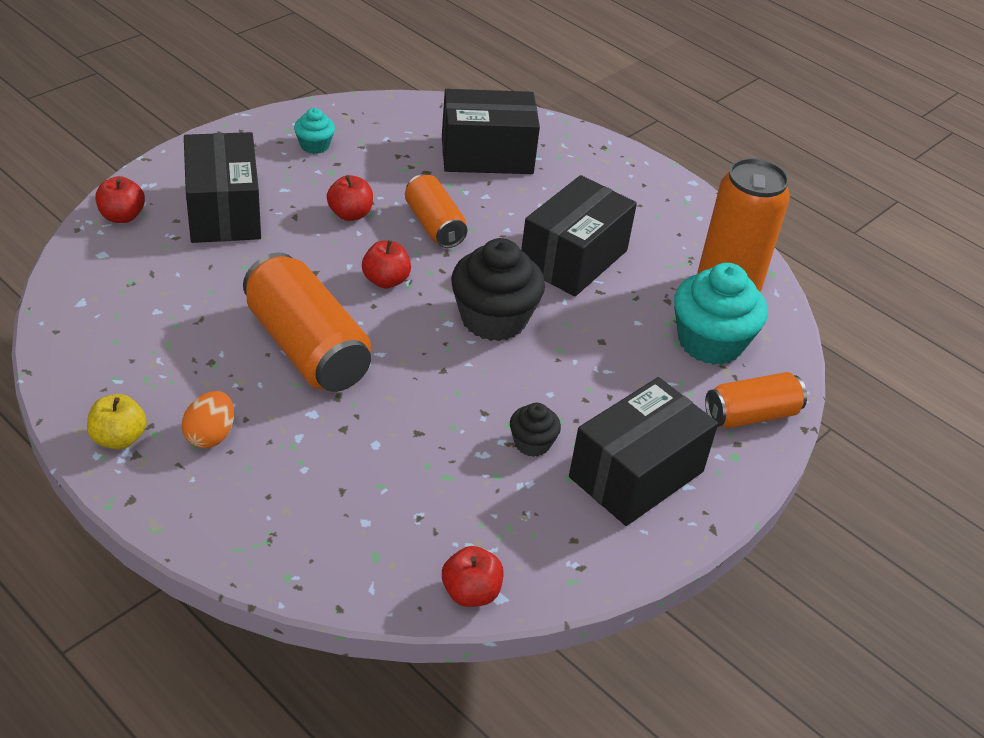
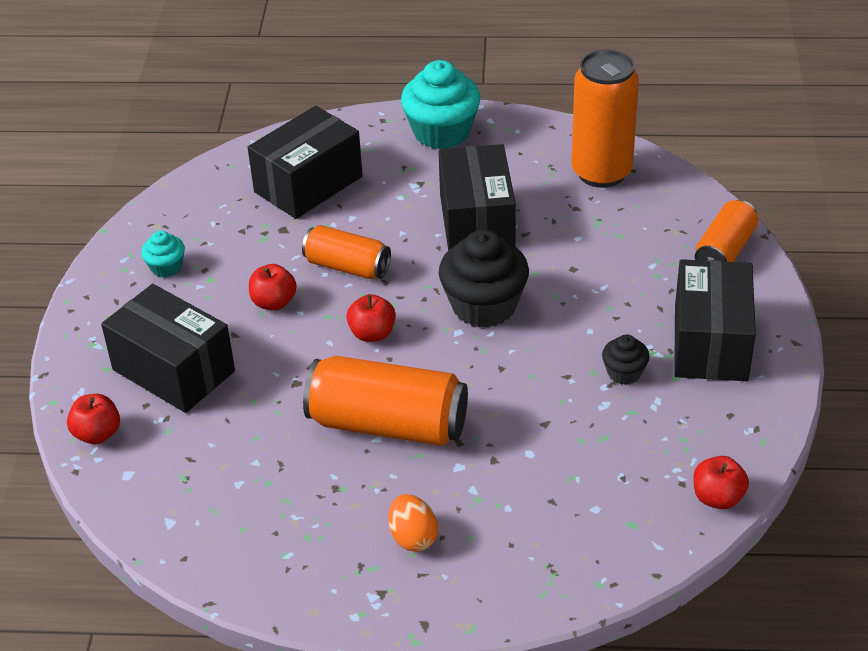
camera: 35 degrees left, 0 degrees up
(119, 438) = (353, 592): yellow apple -> none
(710, 342) = (639, 218): turquoise cupcake -> turquoise cupcake (441, 132)

